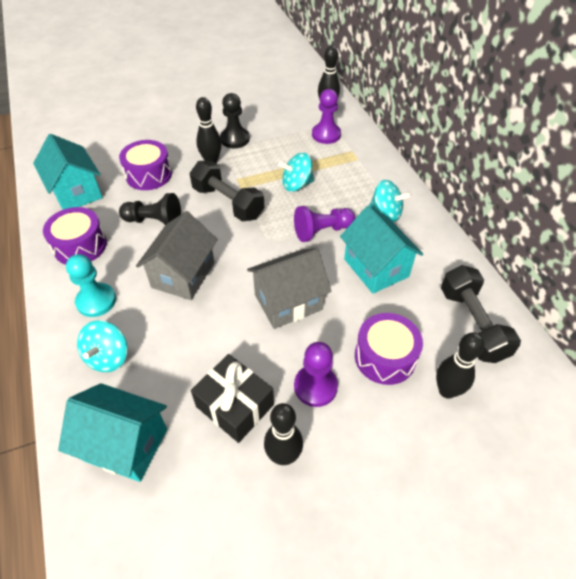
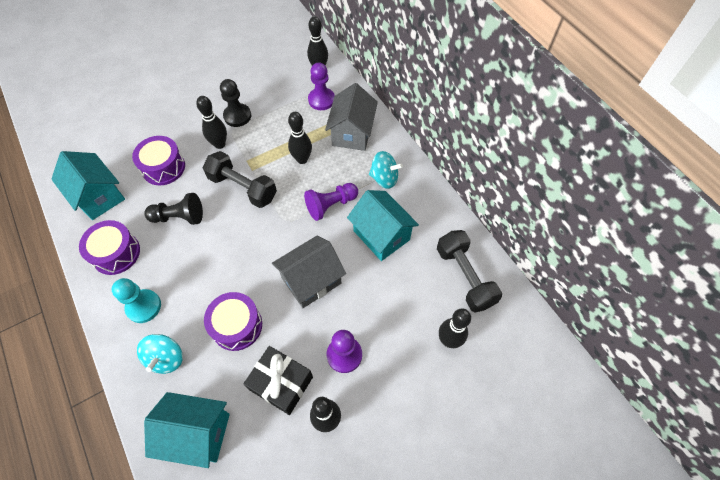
camera: 10 degrees left, 10 degrees up
(183, 275) = (216, 268): grey house -> grey house (352, 133)
(296, 185) = (302, 159): turquoise spinning top -> black bowling pin
(385, 357) = (397, 319): purple drum -> purple drum (237, 326)

